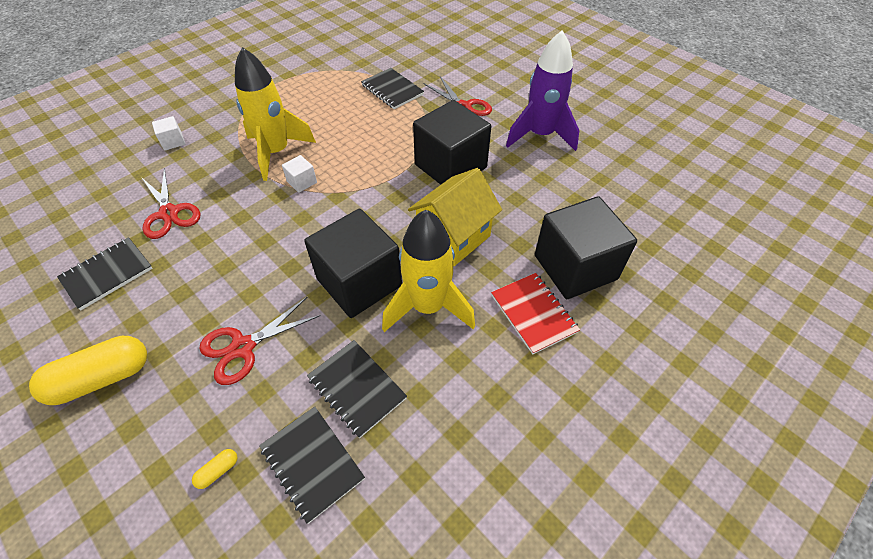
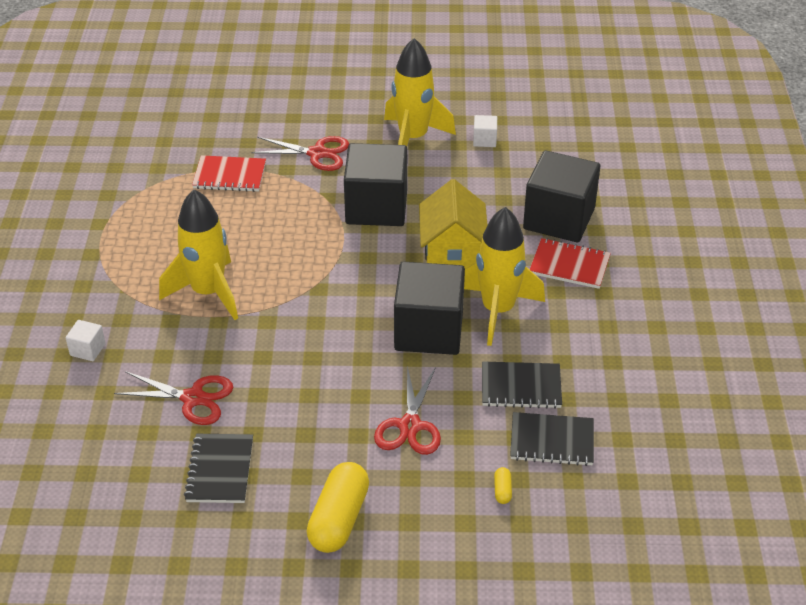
camera: 45 degrees left, 10 degrees down
(302, 182) = (271, 299): white cube -> white cube (484, 140)
(392, 90) = (229, 176): black notebook -> red notebook
(540, 135) = (413, 138): purple rocket -> yellow rocket

